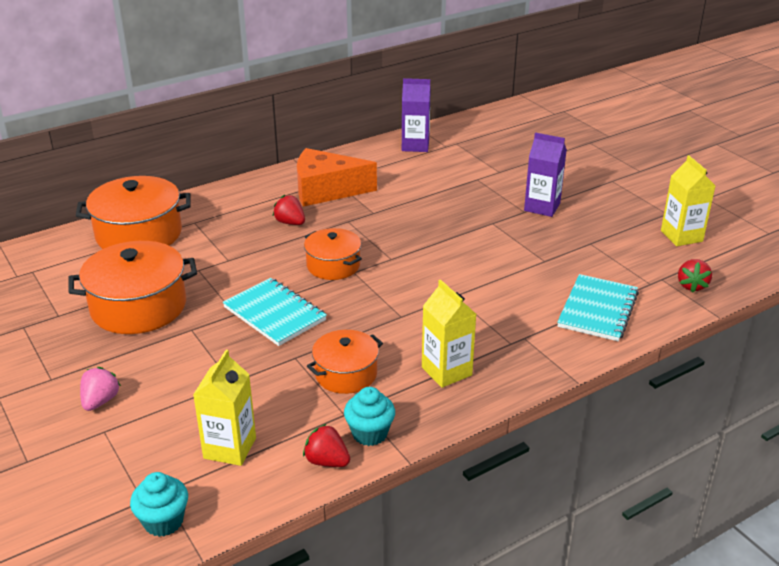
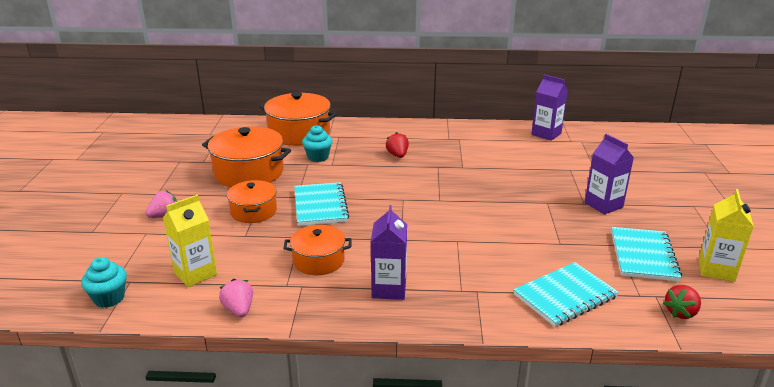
camera: 35 degrees right, 5 degrees down
(326, 190) = (446, 143): orange cheese -> none
(327, 461) = (239, 310): red strawberry -> pink strawberry
(333, 265) = (394, 190): orange pot -> orange pot (253, 211)
(369, 433) = (286, 305): turquoise cupcake -> turquoise cupcake (318, 157)
(446, 371) = (389, 289): yellow carton -> purple carton
(619, 245) = (643, 256): none -> turquoise notebook

